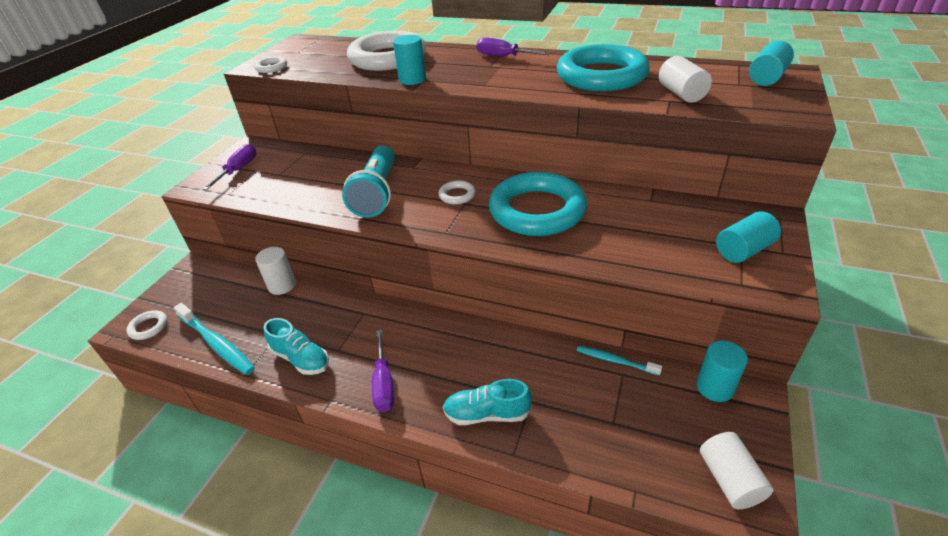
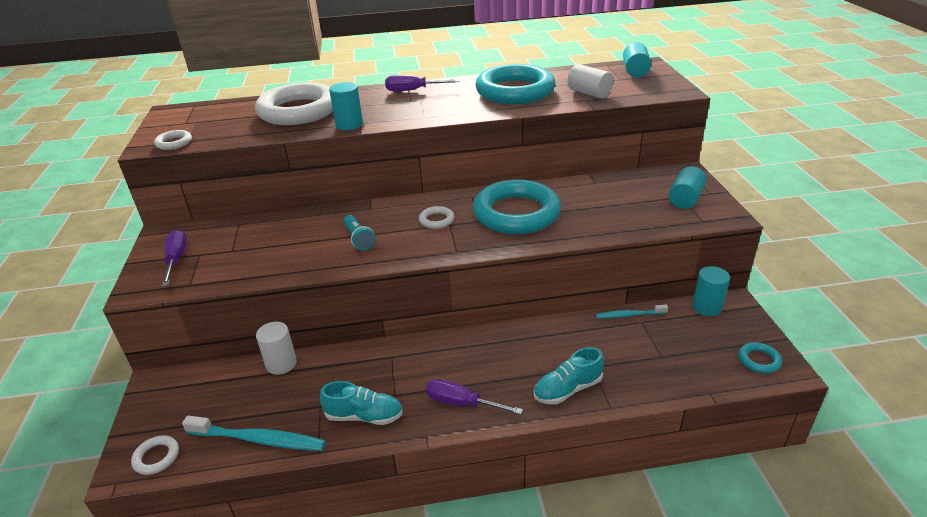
camera: 30 degrees left, 5 degrees down
(377, 193) = (358, 239): turquoise flashlight -> turquoise flashlight, size x0.52
(384, 383) = (462, 403): purple screwdriver -> purple screwdriver turned 150 degrees clockwise
(729, 480) = (759, 360): white cylinder -> turquoise ring

